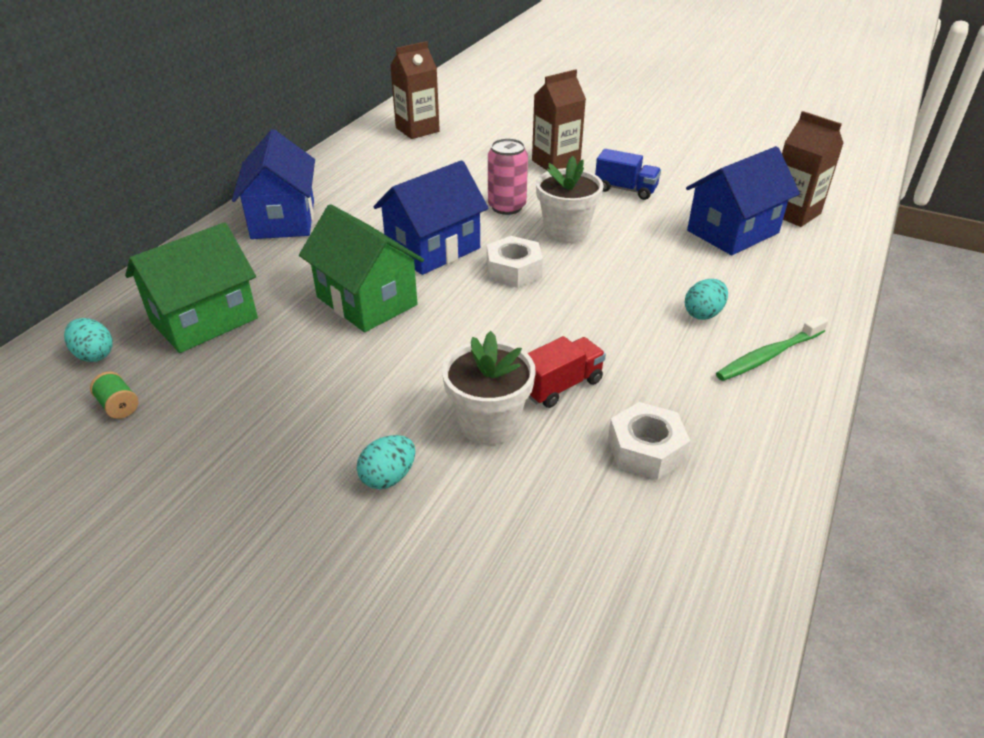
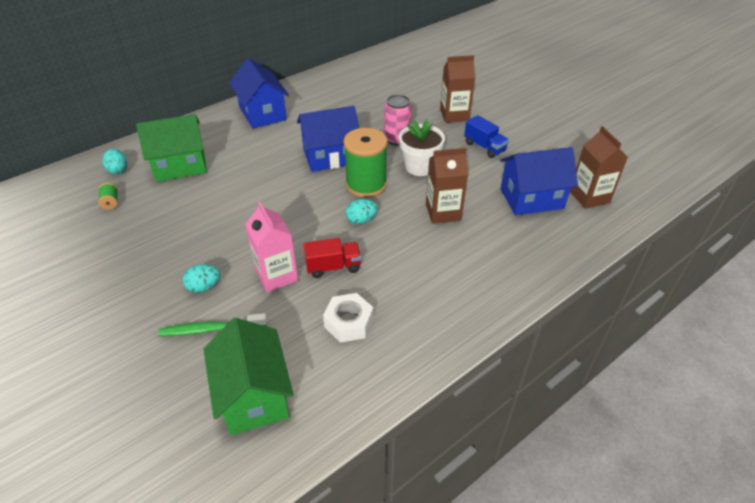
camera: 25 degrees right, 5 degrees up
(283, 219) = (262, 113): blue house -> blue house turned 45 degrees counterclockwise
(366, 301) = (269, 179): green house -> green house (254, 395)
(417, 130) = (385, 69): brown carton -> brown carton (443, 212)
(489, 423) = (276, 275): white flower pot -> pink carton
(514, 270) = (366, 184): white nut -> green spool
(703, 313) = (459, 250): turquoise egg -> turquoise egg (361, 220)
(768, 356) = (476, 291): green toothbrush -> green toothbrush (211, 329)

